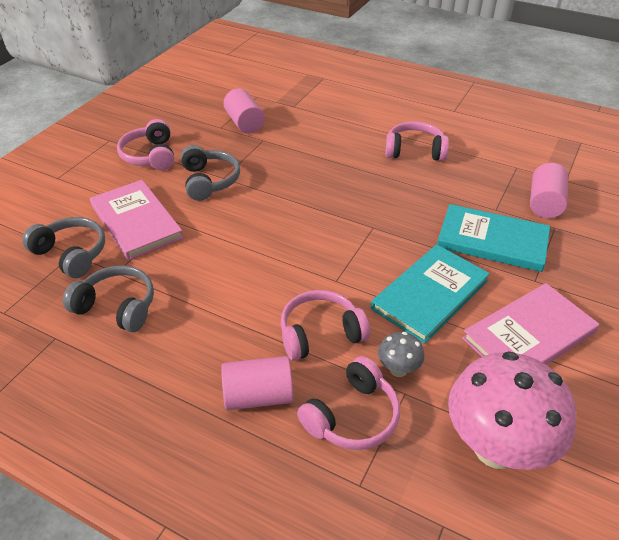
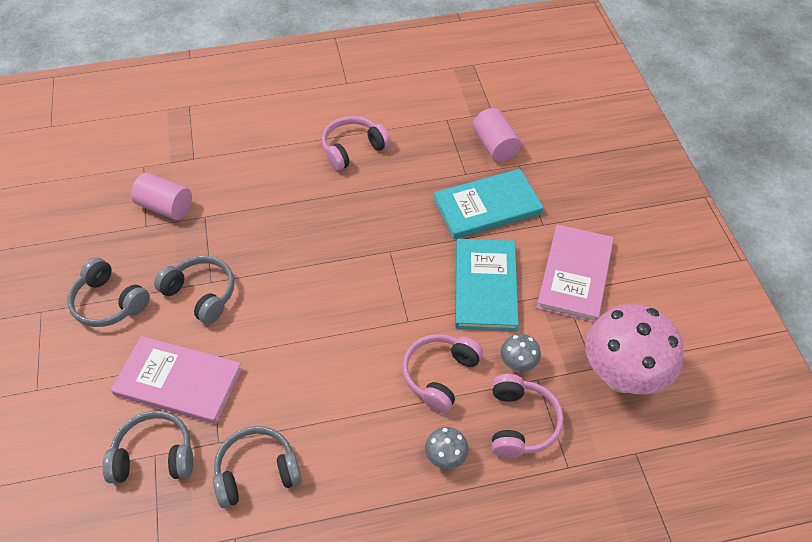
camera: 40 degrees left, 10 degrees up
(150, 156) = (109, 302): pink headphones -> grey headphones
(258, 396) = (445, 458): pink cylinder -> grey mushroom

